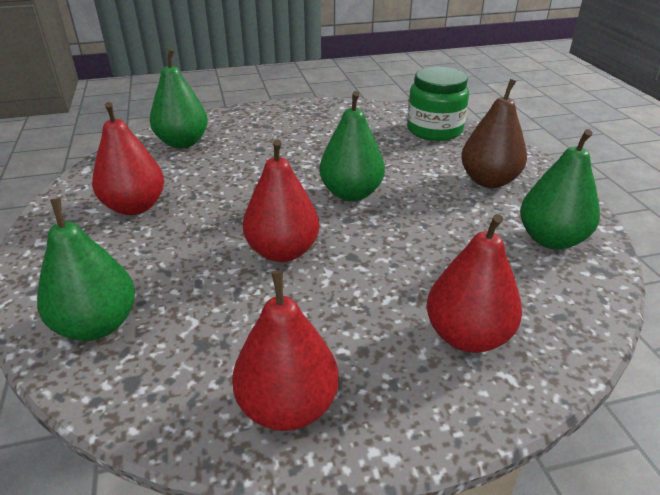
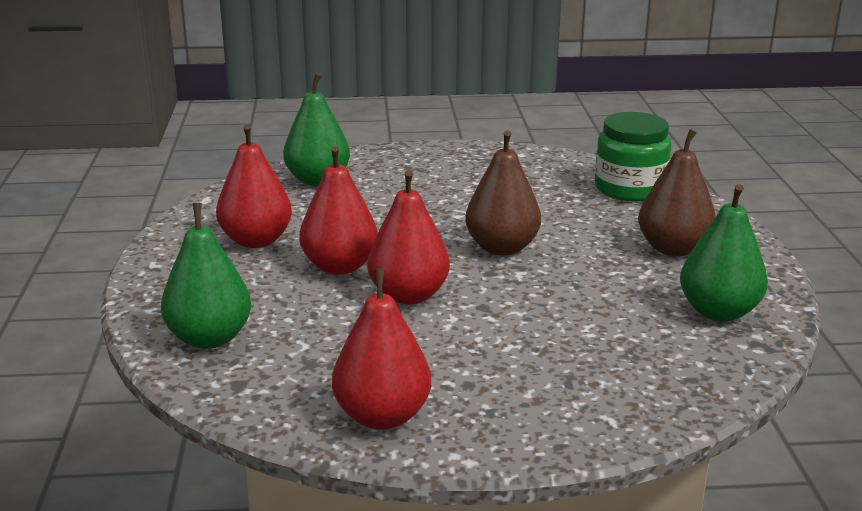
camera: 10 degrees right, 10 degrees down
(351, 193) = (502, 248): green pear -> brown pear
(467, 336) = (581, 384): red pear -> red pear (339, 266)

